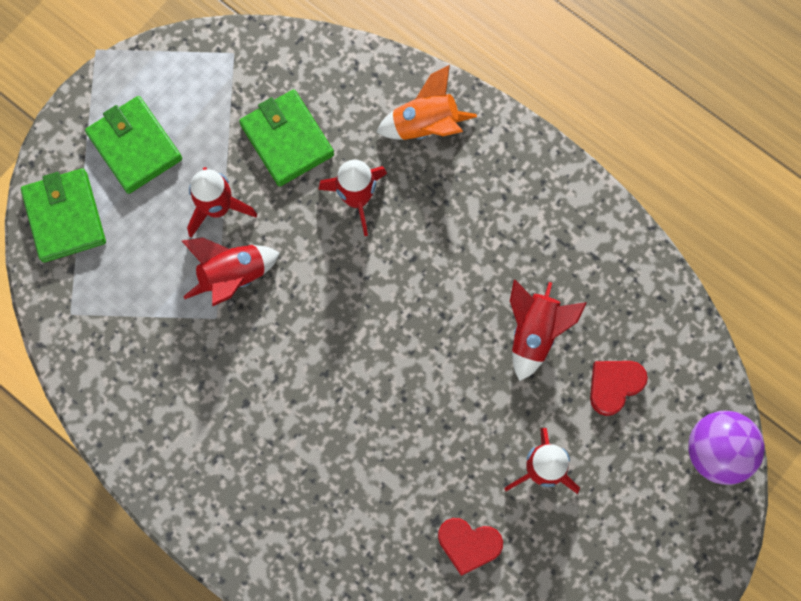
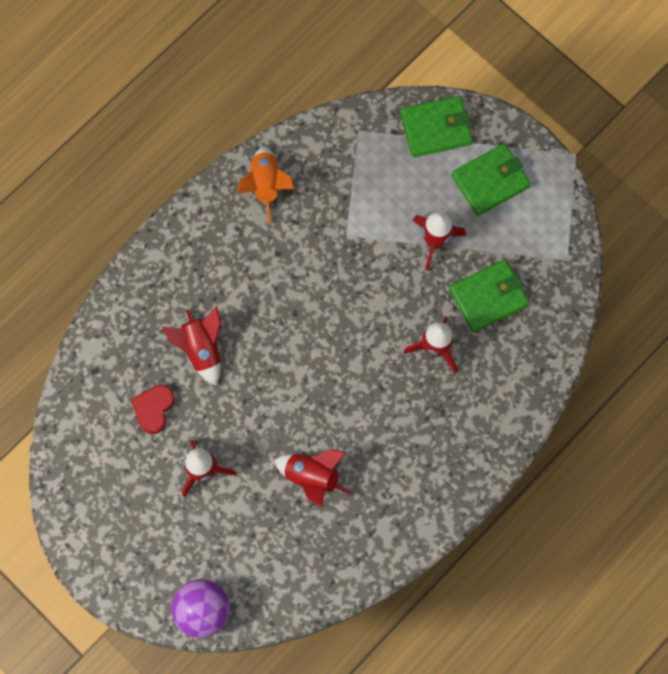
camera: 95 degrees right, 0 degrees up
(233, 276) = (378, 249): red rocket -> red rocket (201, 349)
(425, 125) = (494, 408): orange rocket -> orange rocket (266, 185)
(614, 385) = (263, 535): red heart -> none

